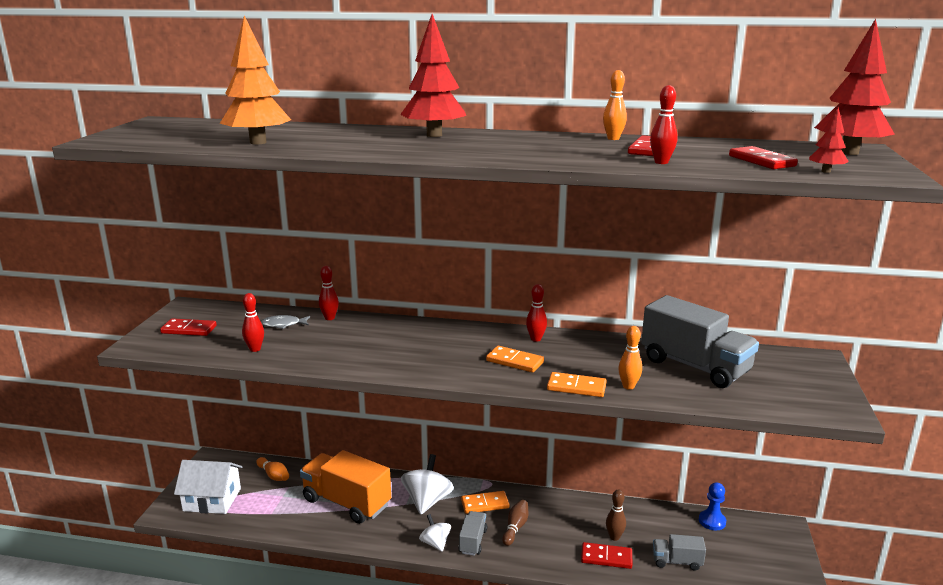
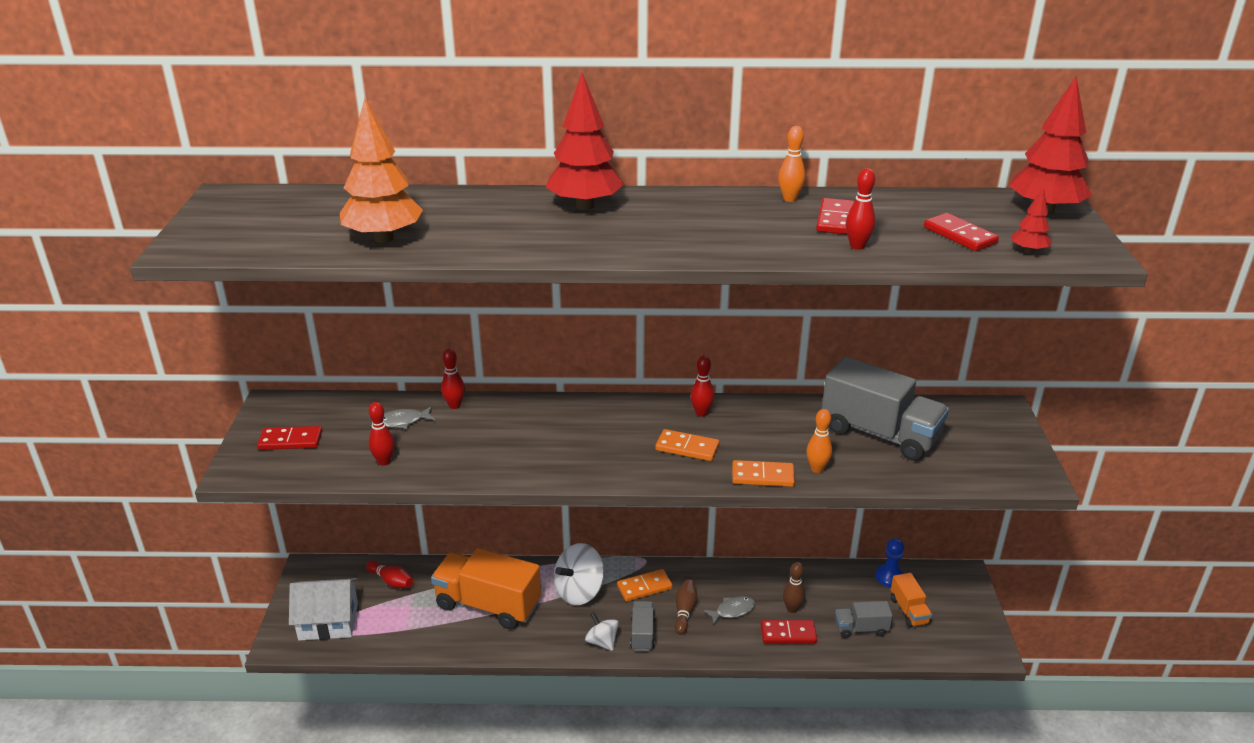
camera: 10 degrees left, 10 degrees up
(273, 475) = (391, 581): orange bowling pin -> red bowling pin
(427, 501) = (579, 591): white spinning top -> white spinning top turned 135 degrees counterclockwise
(559, 532) = (732, 611): none -> grey fish
(726, 552) = (909, 611): none -> orange truck

